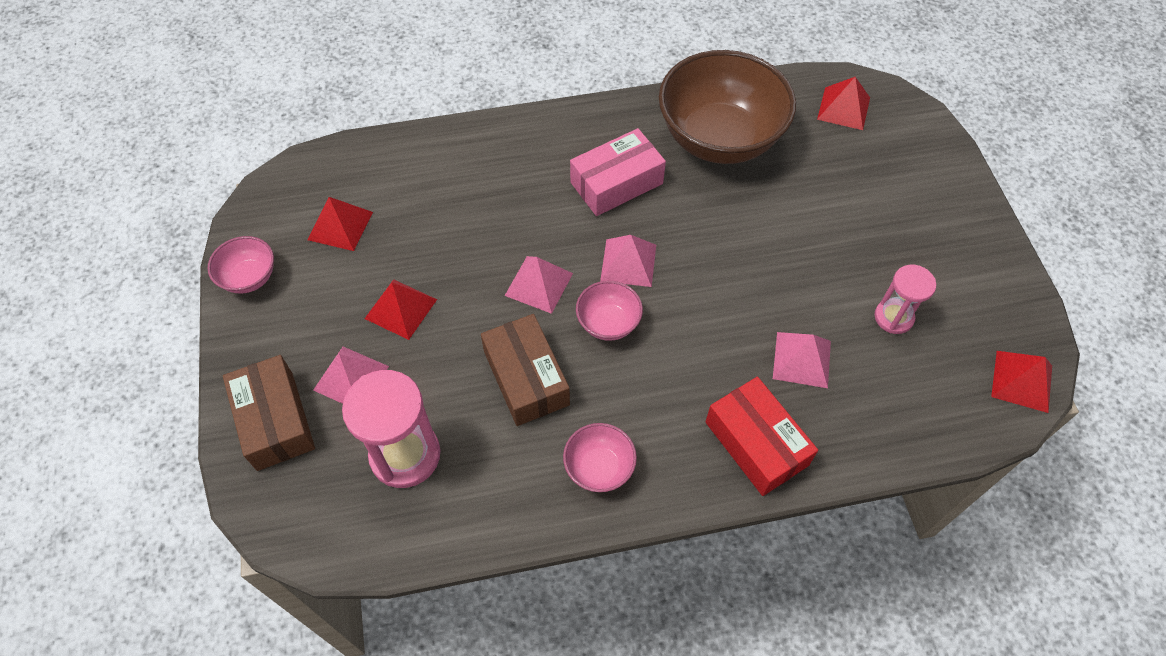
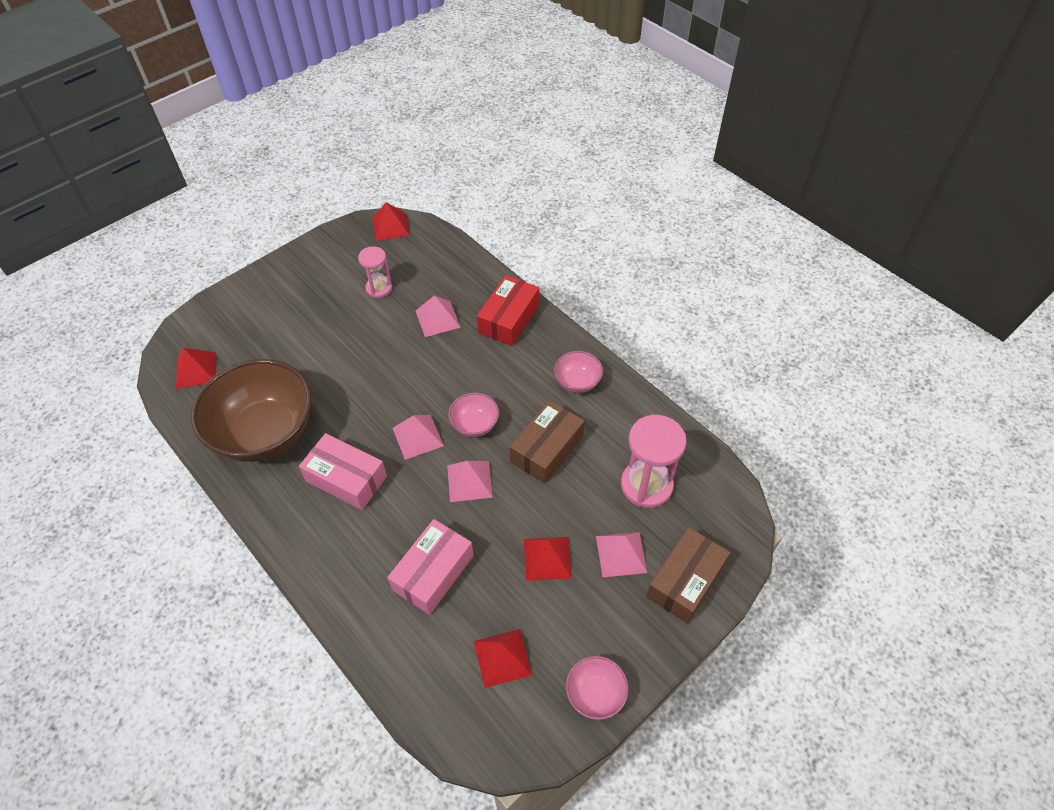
camera: 120 degrees left, 5 degrees down
(461, 210) = (433, 572): none -> pink box

